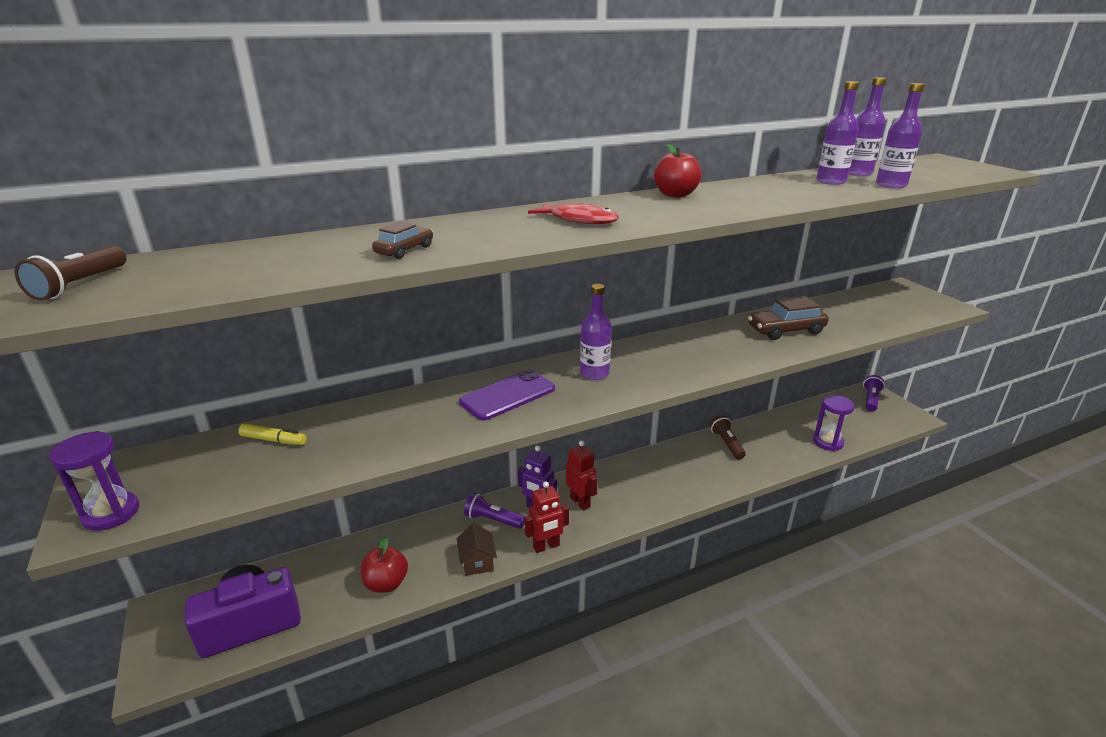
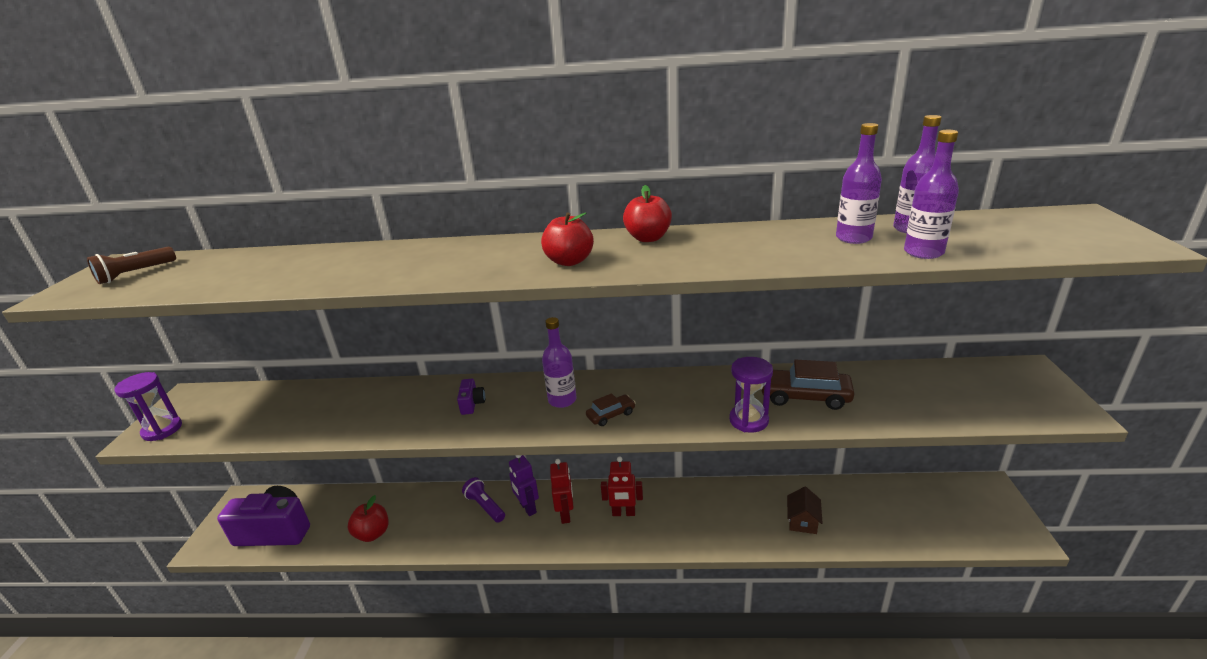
camera: 30 degrees right, 0 degrees up
(273, 440) = (290, 400): yellow marker -> none
(404, 250) = (339, 273): brown car -> brown car (611, 415)
(477, 562) = (445, 540): brown house -> brown house (802, 521)
(508, 395) = (472, 404): purple phone -> purple camera
(546, 546) = (505, 547): red robot -> red robot (623, 513)
(579, 220) = (511, 259): red fish -> none
(639, 216) = (569, 261): none -> red apple
(726, 443) = (753, 499): brown flashlight -> none
(828, 442) = (874, 533): purple hourglass -> purple hourglass (748, 420)
(870, 400) = (979, 496): purple flashlight -> none

